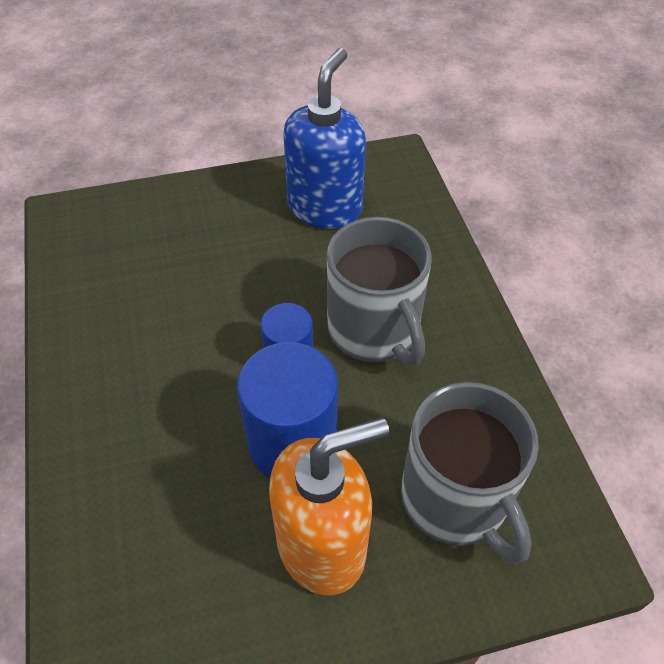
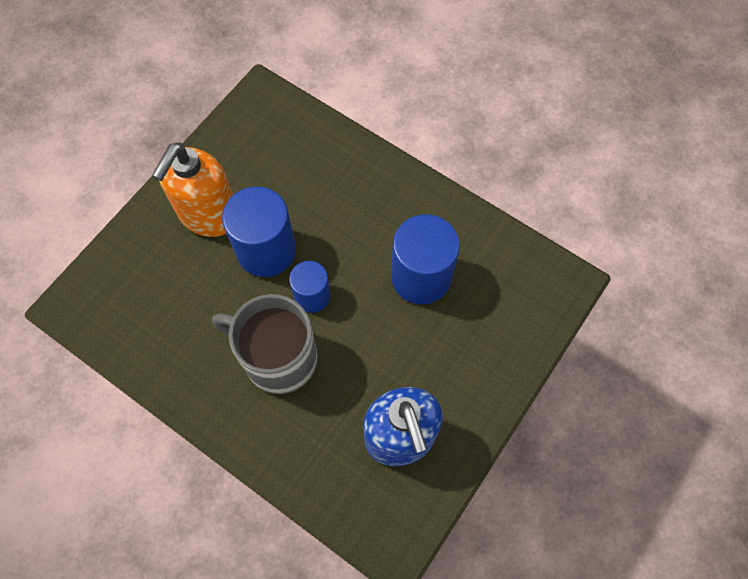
camera: 140 degrees right, 15 degrees up
(170, 303) = (421, 277): none -> blue cylinder
(456, 499) = (155, 287): grey mug -> none

